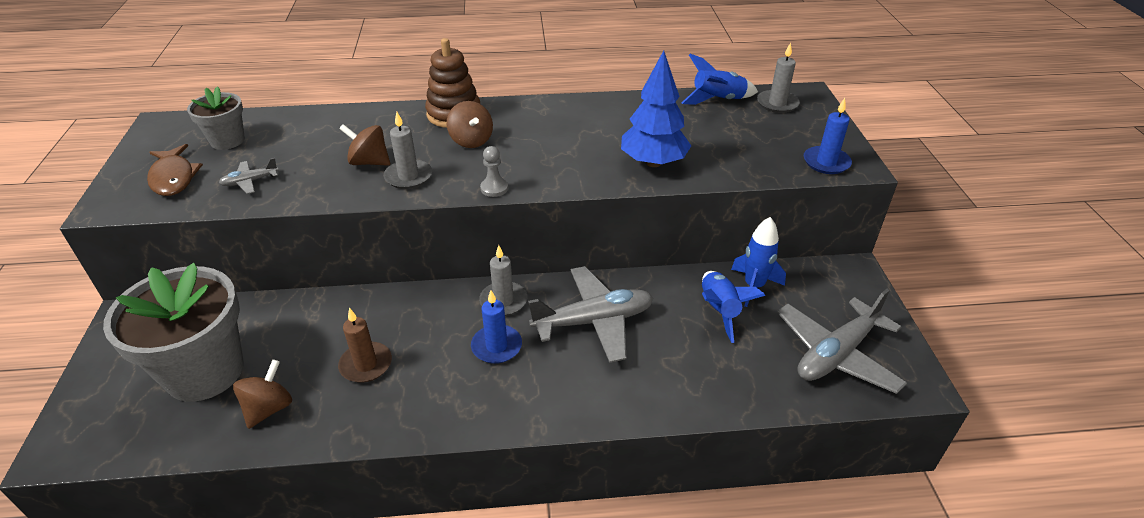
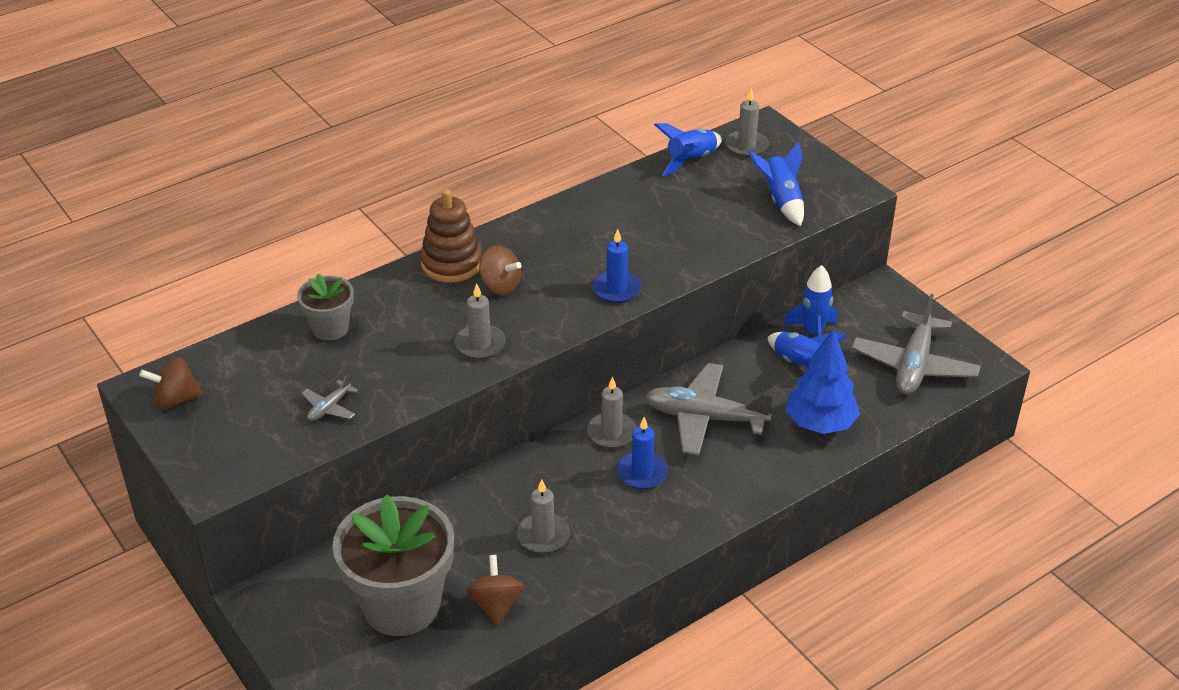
camera: 30 degrees left, 0 degrees up
(173, 178) = (244, 434): brown fish -> none
(227, 140) = (247, 377): grey flower pot -> grey flower pot (330, 328)
(366, 364) = (543, 535): brown candle -> grey candle
(369, 162) = (425, 344): brown spinning top -> brown spinning top (176, 400)
(494, 188) = (571, 326): grey pawn -> none
(593, 321) = (705, 418): grey plane -> grey plane turned 120 degrees counterclockwise
(653, 162) = (688, 248): blue tree -> blue tree (820, 424)
(774, 152) = (781, 201): none -> blue rocket
(826, 162) = (830, 196): blue candle -> blue candle (616, 289)

